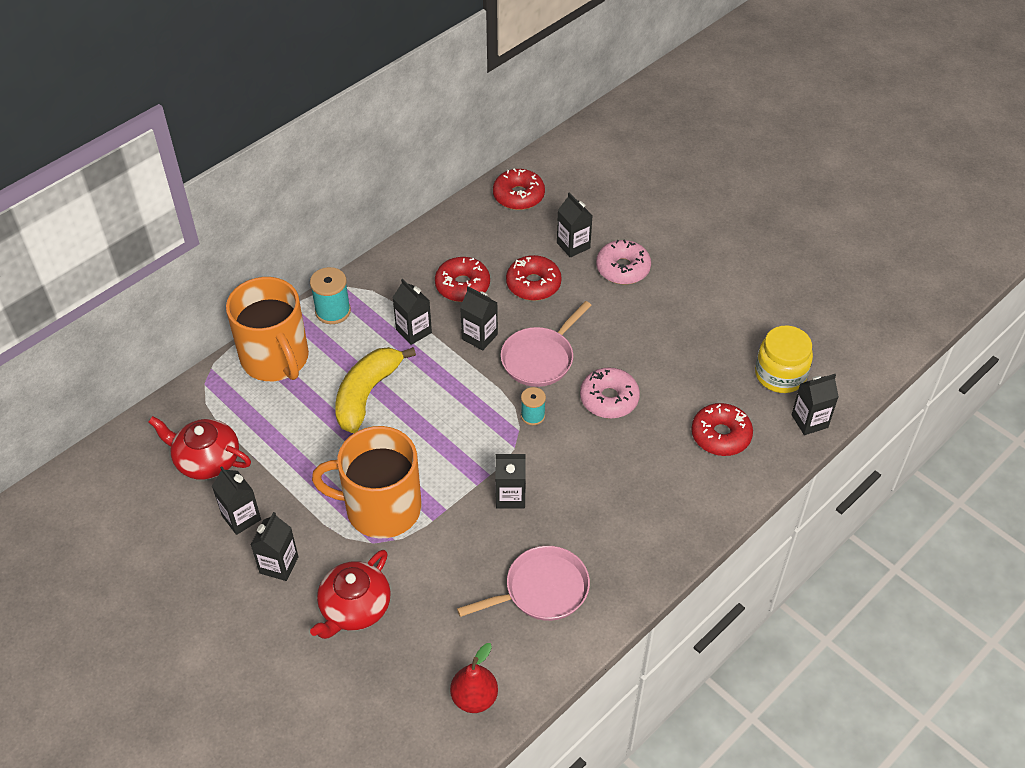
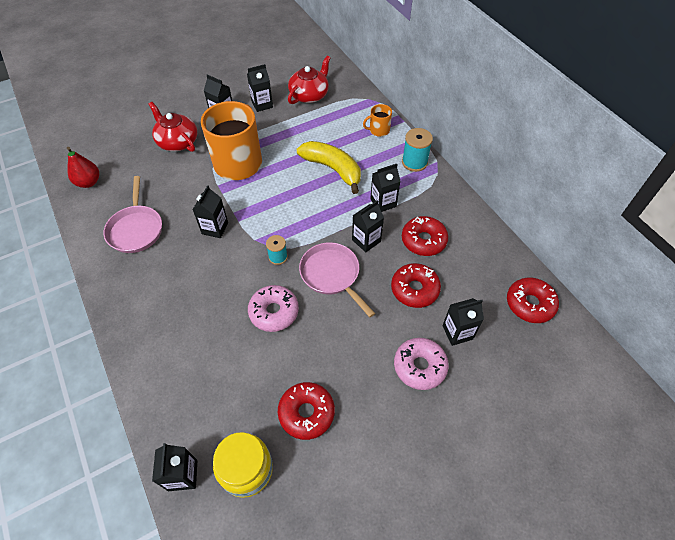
camera: 105 degrees right, 5 degrees up
(275, 358) = (378, 130): orange mug -> orange mug, size x0.44
(720, 435) = (202, 386): red donut -> red donut (306, 413)

